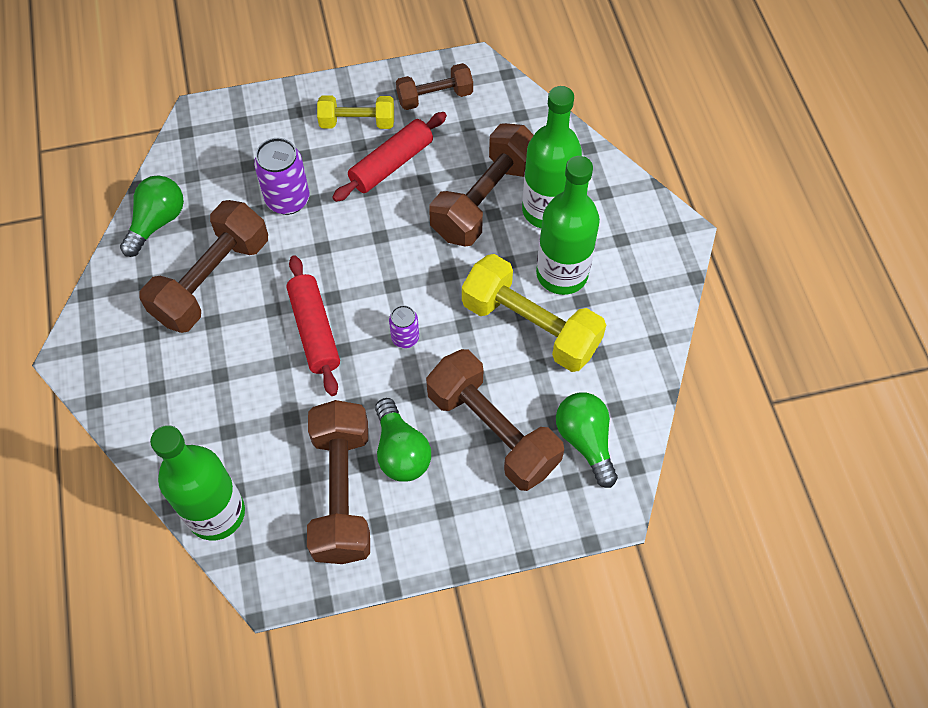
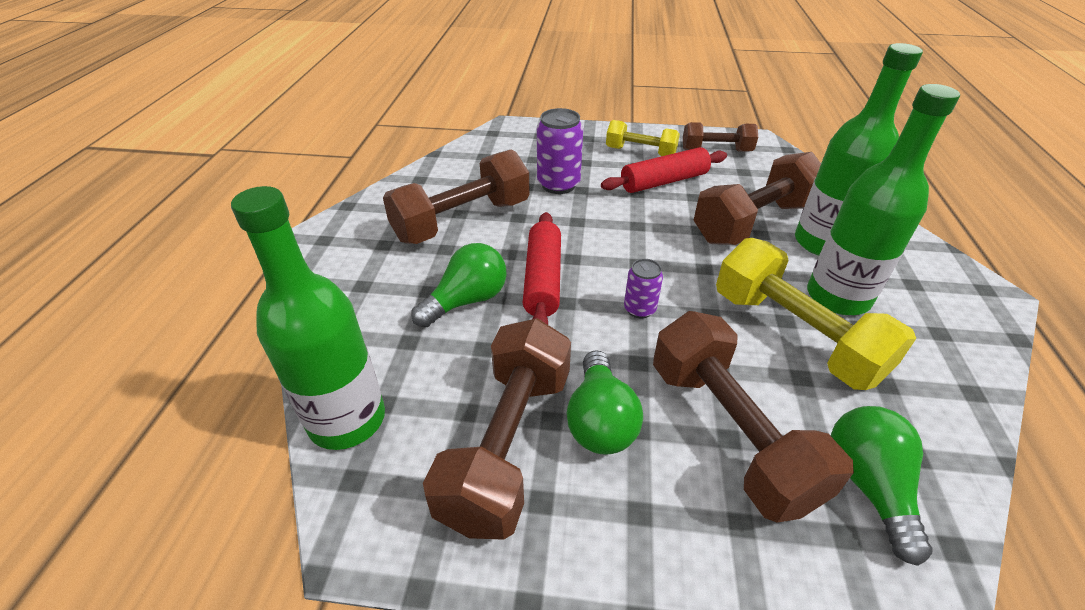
camera: 20 degrees right, 20 degrees down
(157, 222) = (438, 176): green light bulb -> green light bulb (467, 301)

